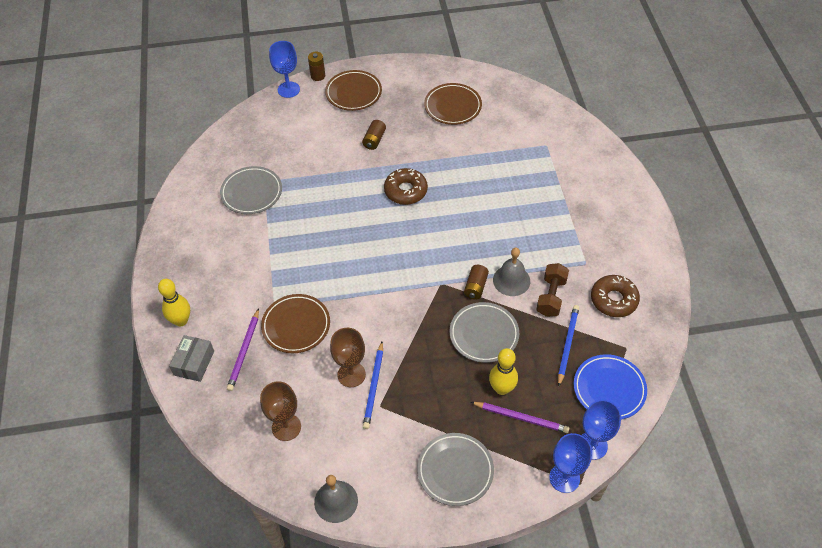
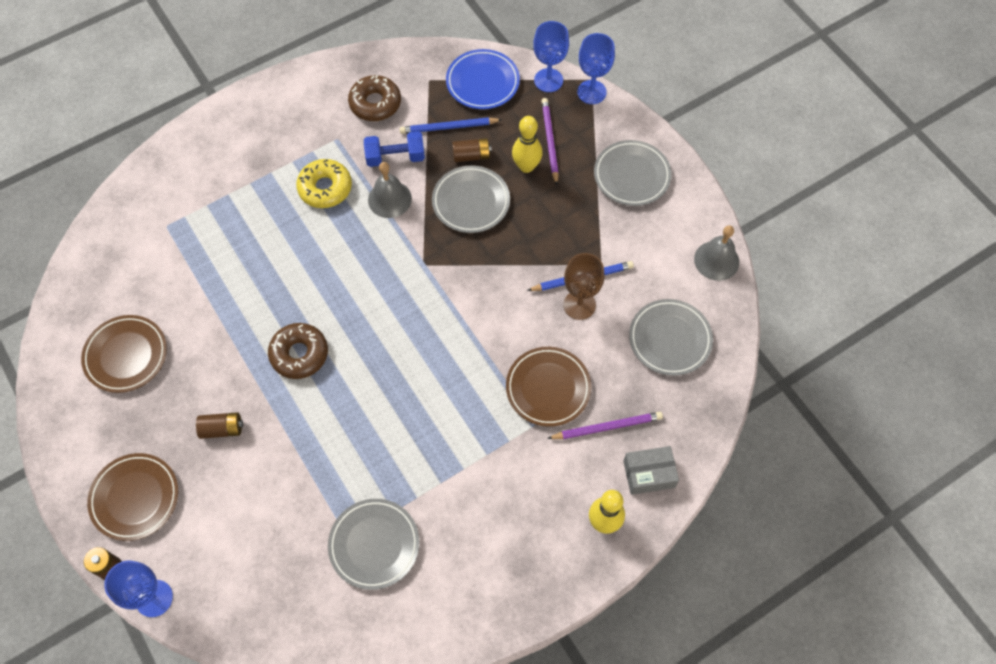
camera: 115 degrees left, 10 degrees up
(286, 427) = (669, 339): brown goblet -> grey plate
(475, 287) = (413, 229): brown battery -> brown battery (471, 156)
(540, 242) = (325, 188): none -> yellow donut
(551, 297) = (395, 157): brown dumbbell -> blue dumbbell

